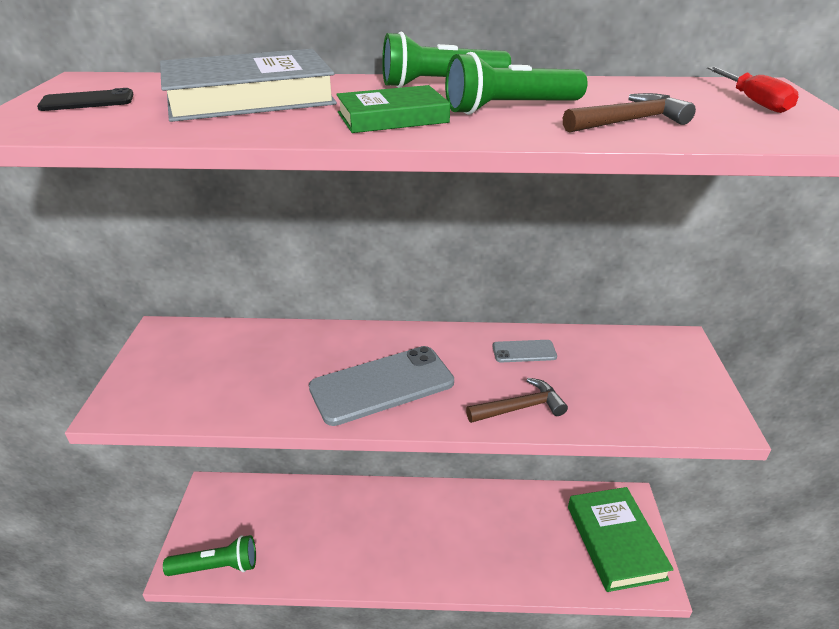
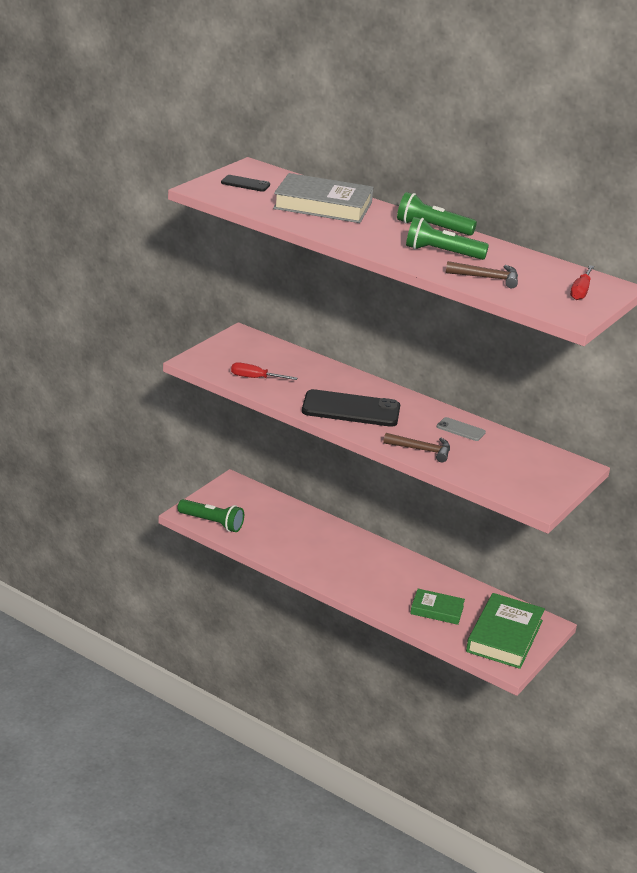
camera: 30 degrees right, 5 degrees down
(221, 395) = (254, 378): none -> red screwdriver
(382, 385) = (351, 409): grey phone -> black phone
(392, 117) = (376, 239): green book -> green book (437, 610)

